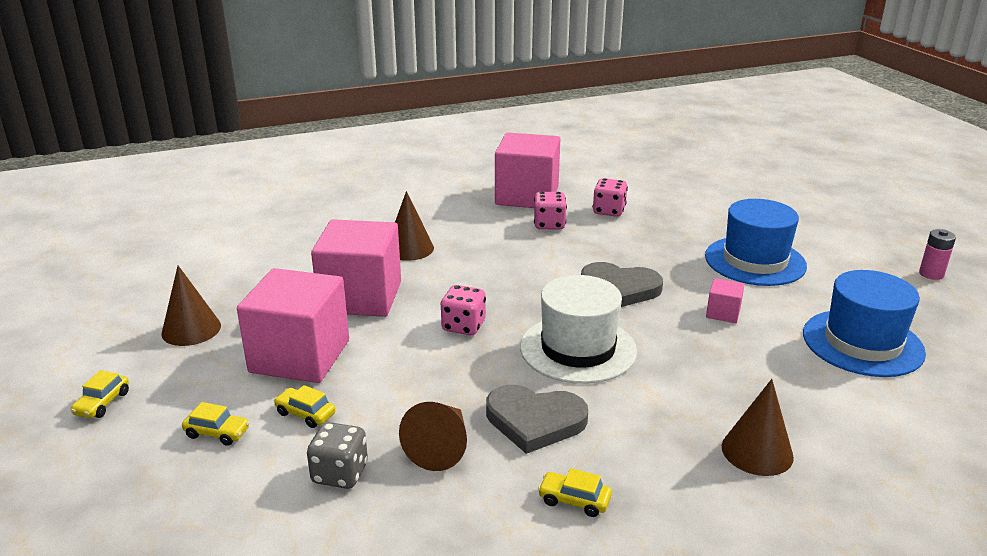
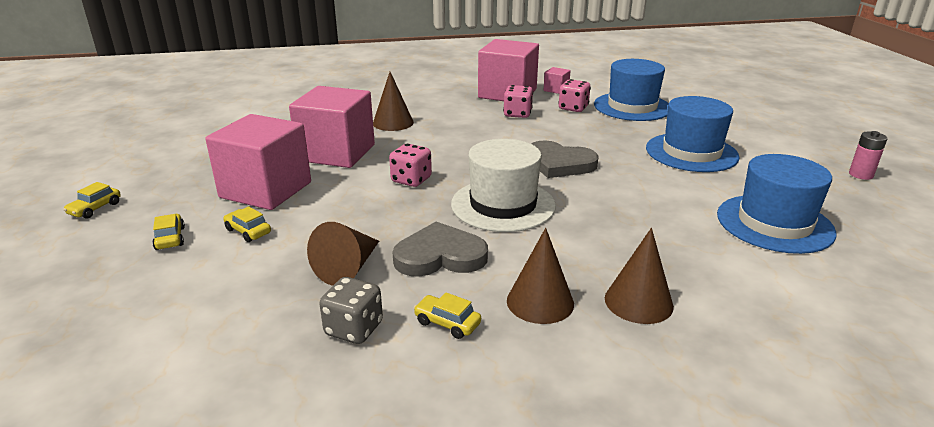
camera: 10 degrees right, 0 degrees up
(191, 329) = (192, 164): brown cone -> brown cone (540, 302)
(217, 433) = (170, 238): yellow car -> yellow car turned 135 degrees counterclockwise
(340, 473) = (252, 279): grey dice -> grey dice (354, 329)
(535, 421) = (440, 256): grey heart -> grey heart turned 150 degrees clockwise
(673, 204) = (632, 107): none -> blue hat
(723, 313) = (647, 189): pink cube -> pink cube (556, 90)

